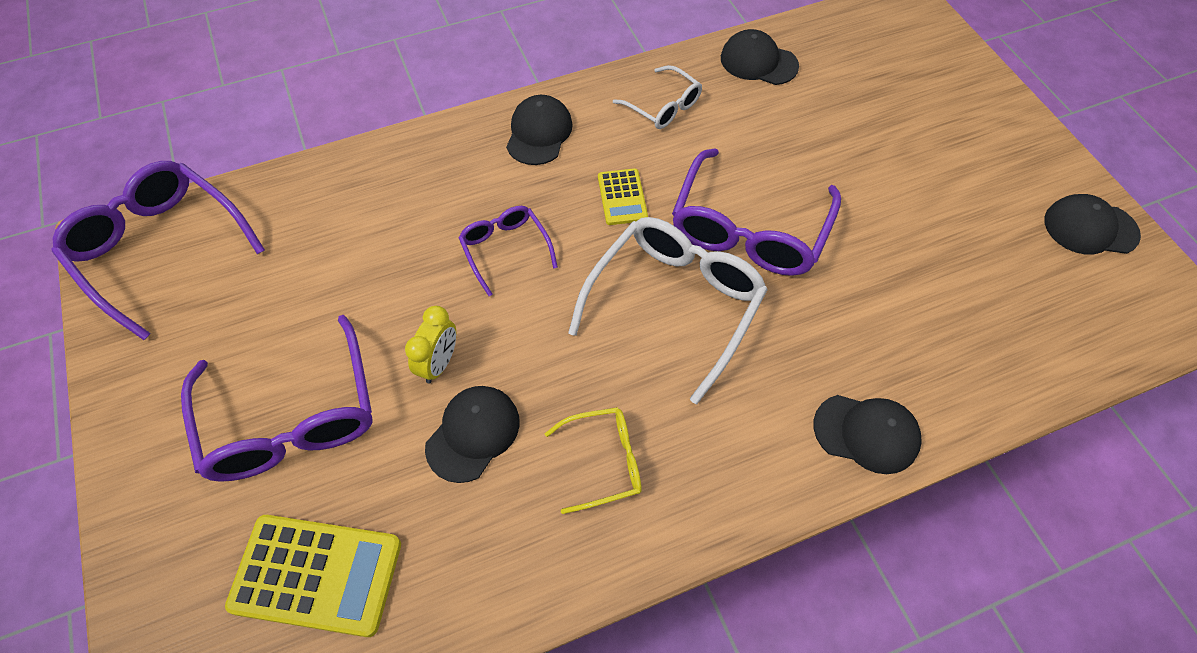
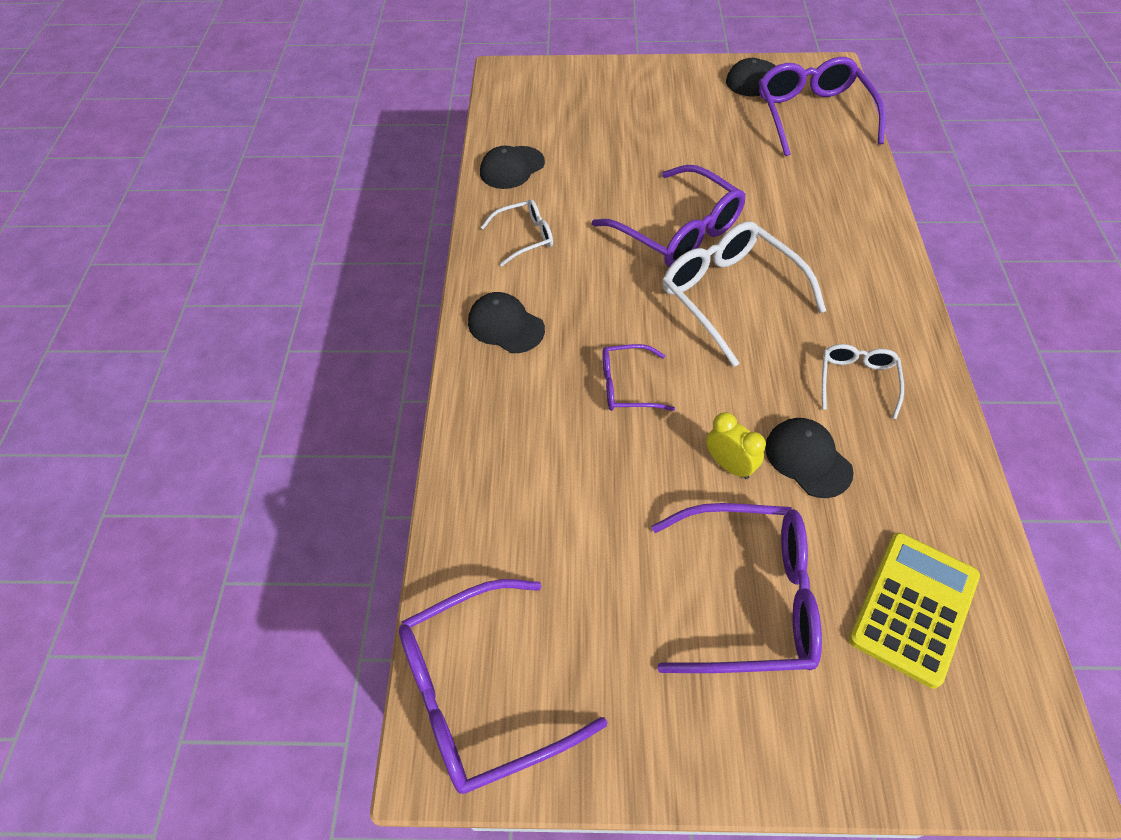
camera: 65 degrees left, 5 degrees down
(604, 462) = (857, 381): yellow glasses -> white glasses
(622, 197) = (609, 293): yellow calculator -> none
(866, 433) = (873, 235): black cap -> none
(1064, 313) = (812, 115): none -> purple glasses

